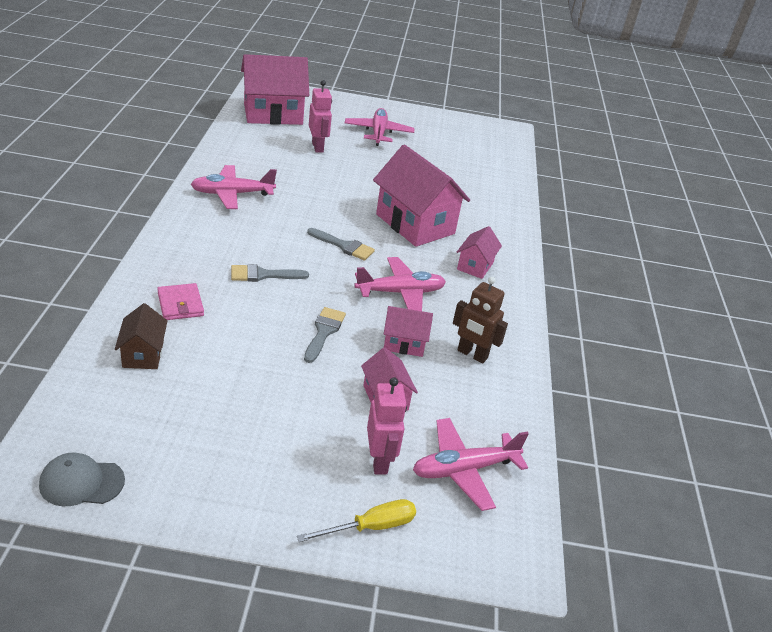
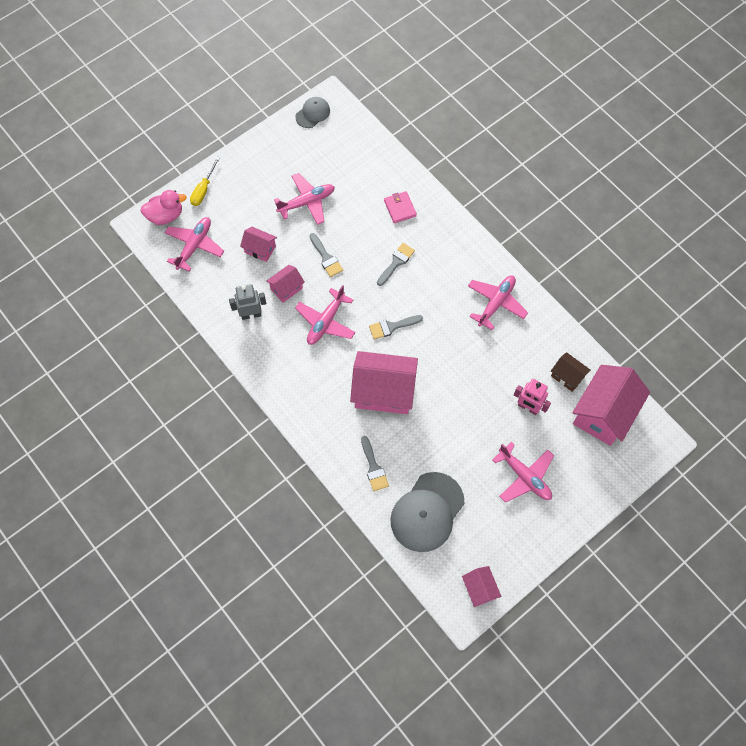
camera: 140 degrees right, 30 degrees up
(143, 354) = (373, 172): brown house -> brown house (567, 376)
(180, 304) = (400, 208): pink wallet -> pink wallet turned 45 degrees clockwise
(263, 393) = (307, 202): none -> pink plane
(379, 461) = (229, 218): pink robot -> none
(465, 542) = (165, 215): none -> pink duck
(472, 354) = (251, 314): brown robot -> grey robot
(474, 165) = (427, 512): none -> grey cap
(475, 266) = (315, 388): pink house -> pink house (479, 589)
(485, 203) = (373, 467): none -> grey brush

